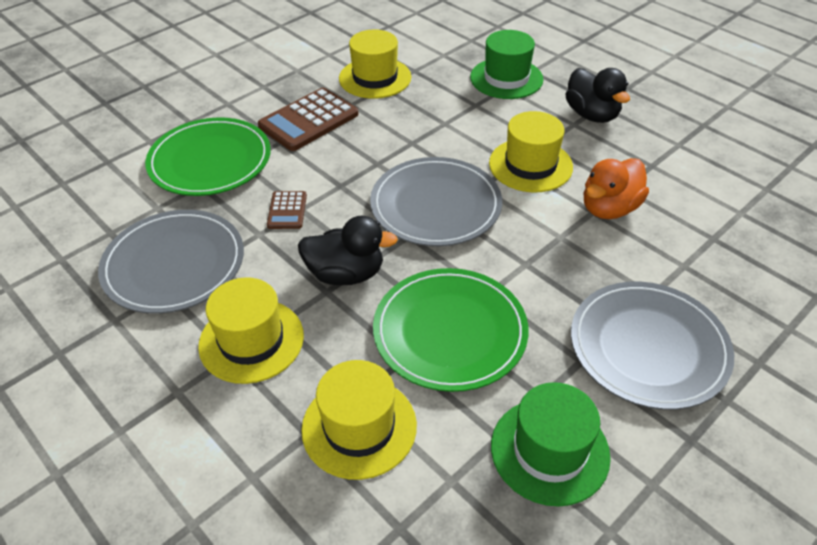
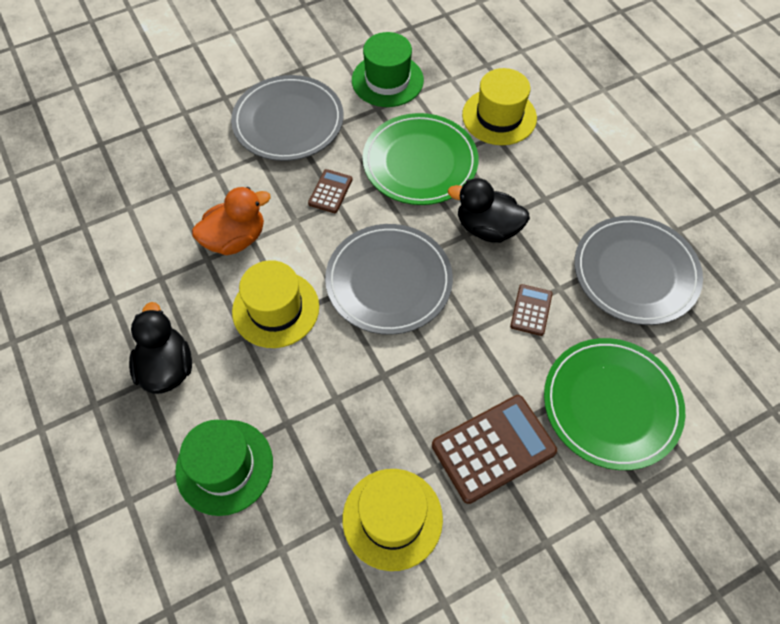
camera: 165 degrees left, 15 degrees up
(251, 340) = (568, 189): yellow hat -> none
(541, 273) = (330, 191): none -> brown calculator

